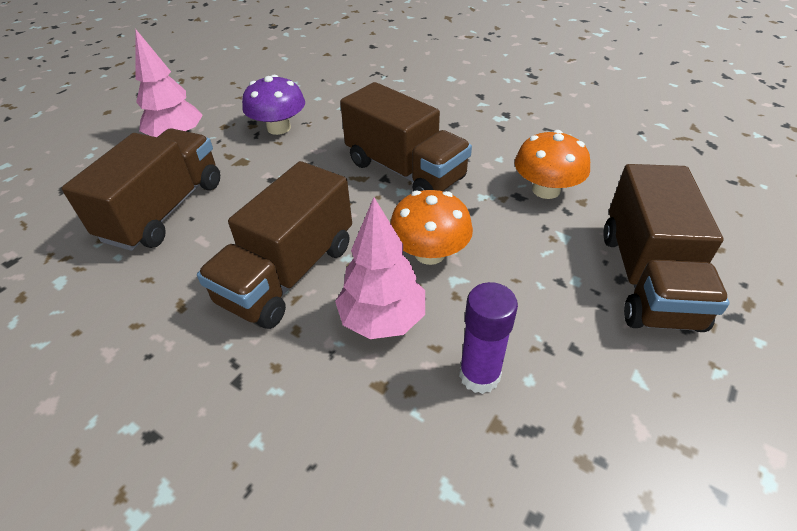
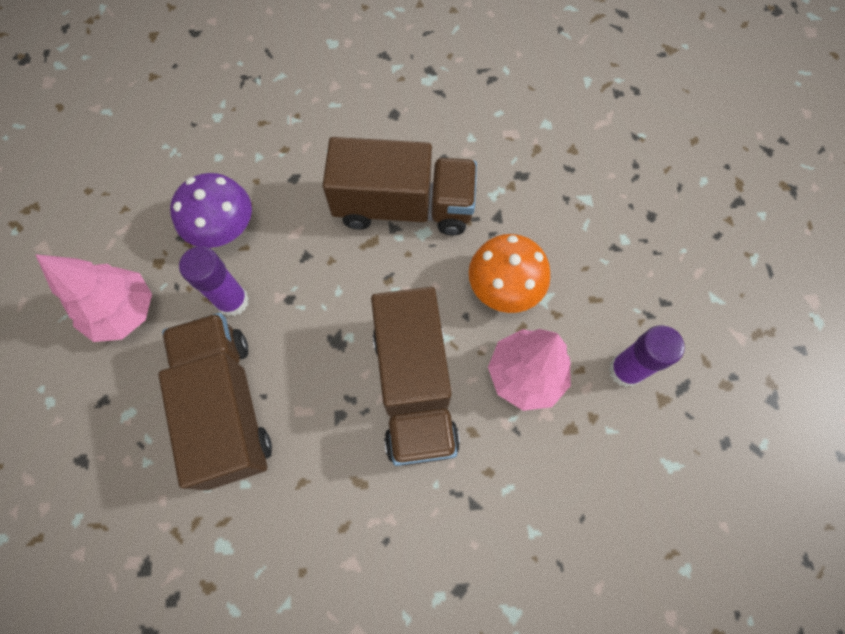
camera: 40 degrees left, 25 degrees up
(238, 162) = (232, 301): none -> purple glue stick
(546, 190) = (537, 154): orange mushroom -> none
(647, 278) = (668, 203): brown truck -> none

